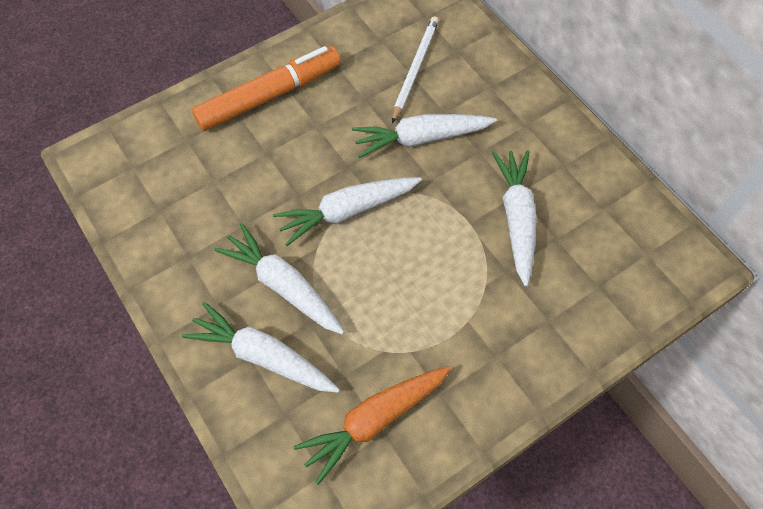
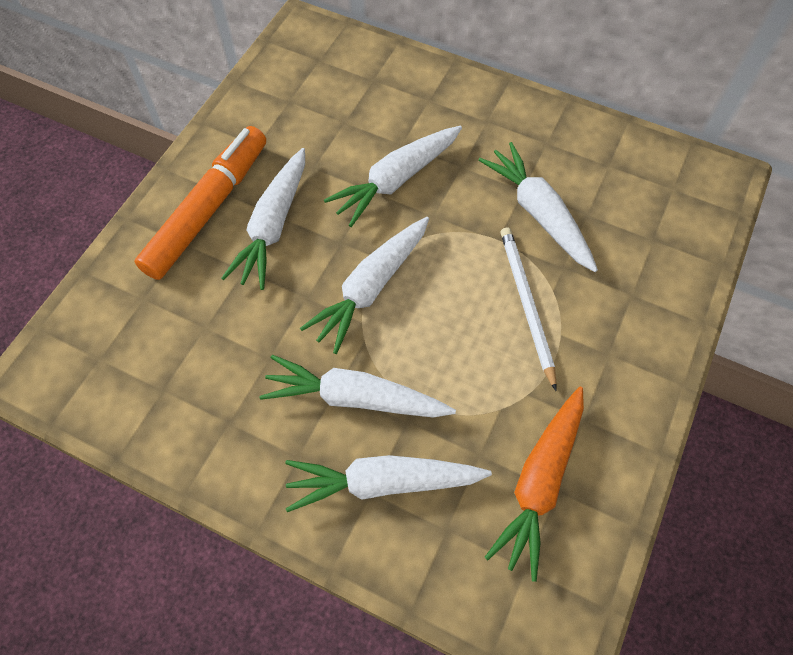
camera: 30 degrees left, 0 degrees up
(307, 130) = (273, 226): none -> white carrot
(415, 69) = (344, 115): white pencil -> white pencil (526, 304)

